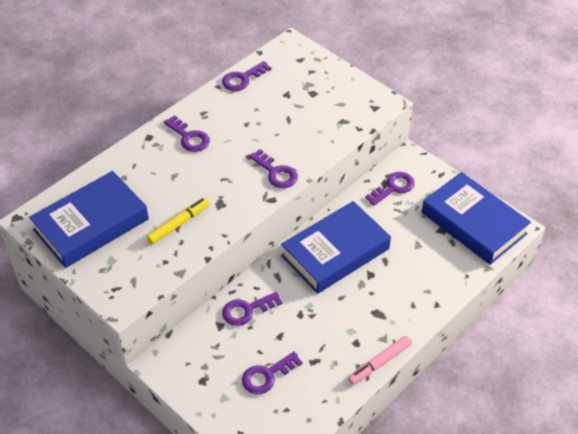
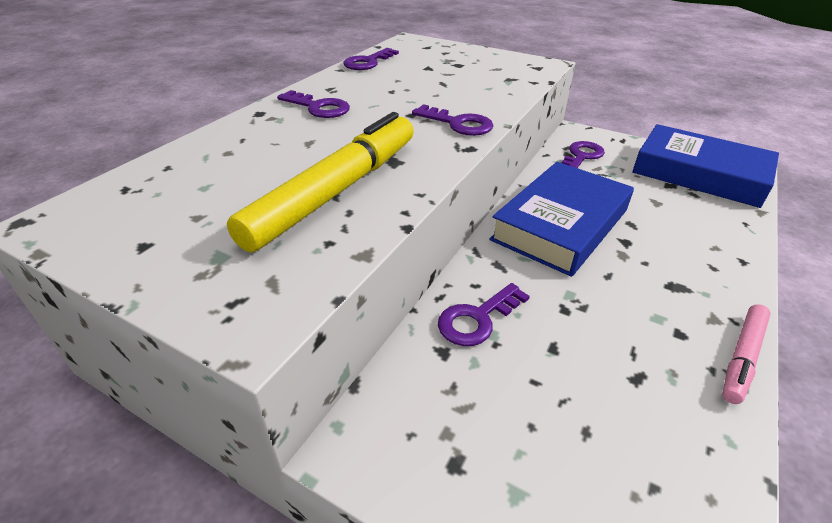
camera: 15 degrees left, 10 degrees down
(91, 224) = (174, 212): blue book -> none
(179, 224) = (336, 191): yellow marker -> yellow marker, size x1.88
(267, 375) = (574, 423): purple key -> none

